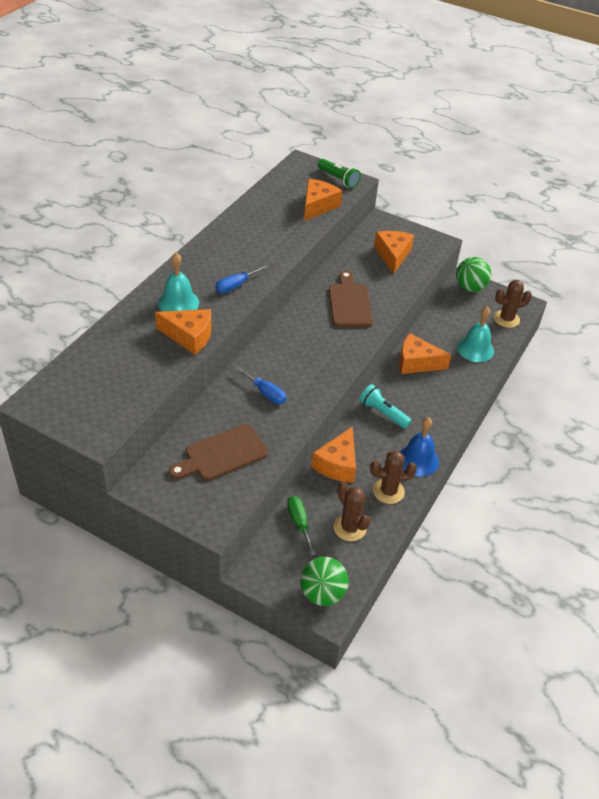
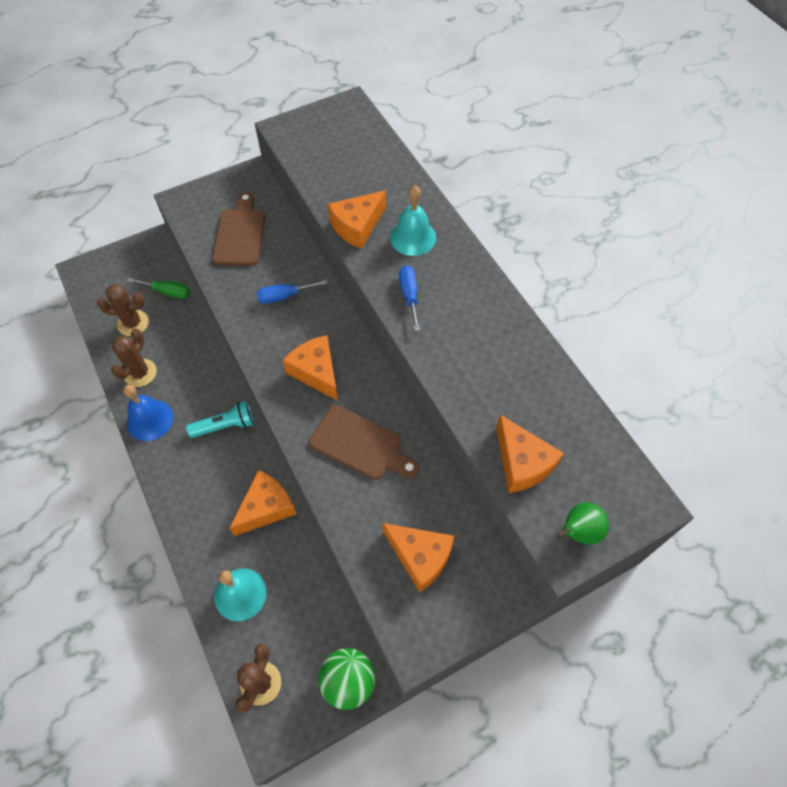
camera: 125 degrees right, 15 degrees up
(322, 594) = (98, 274): green ball -> none
(337, 464) = (199, 351): orange cheese -> orange cheese (316, 372)
(338, 179) = (579, 531): green flashlight -> green pear

